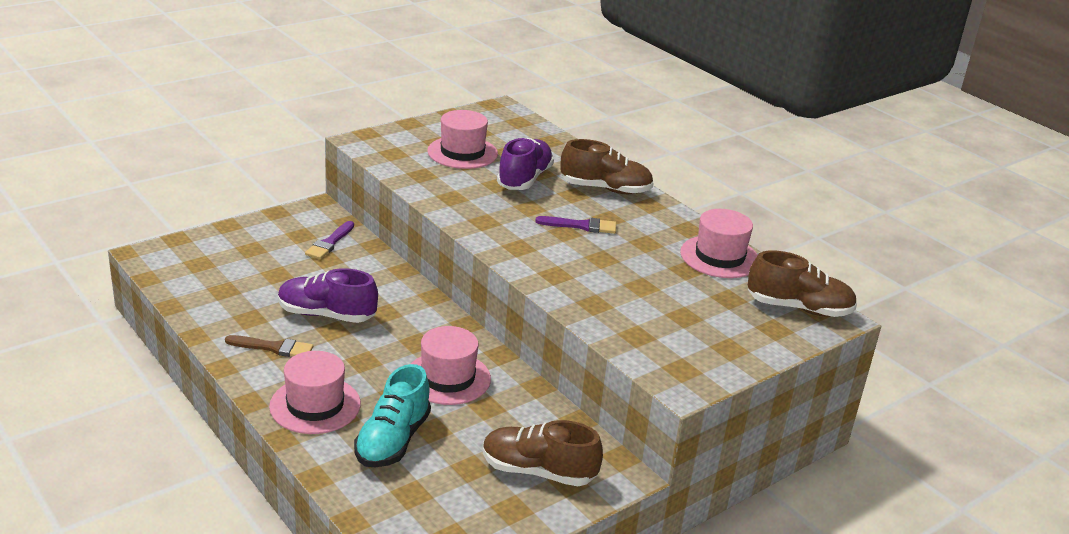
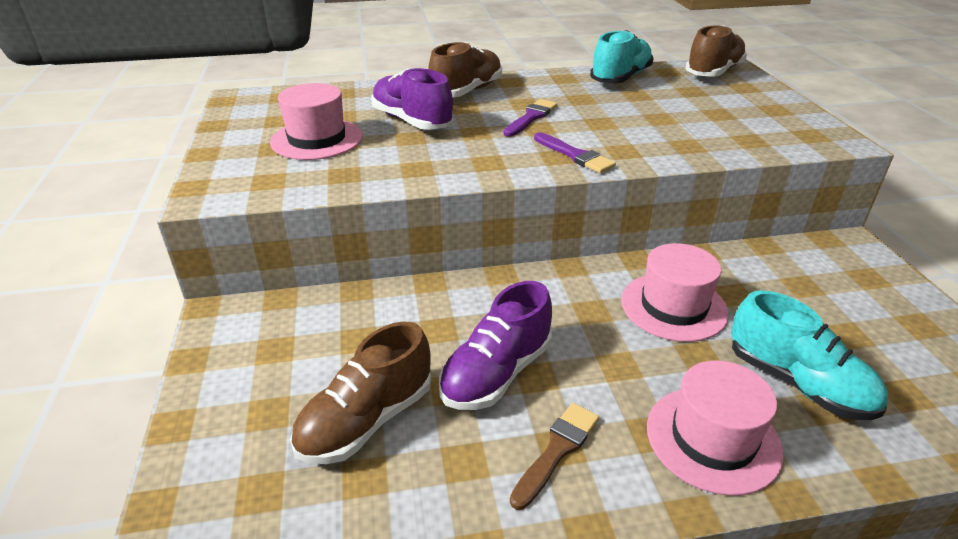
camera: 60 degrees left, 5 degrees up
(330, 243) = (319, 326): purple brush -> purple brush (575, 155)
(538, 471) = (852, 291): brown shoe -> brown shoe (366, 420)
(719, 257) = (620, 78): pink hat -> turquoise shoe

